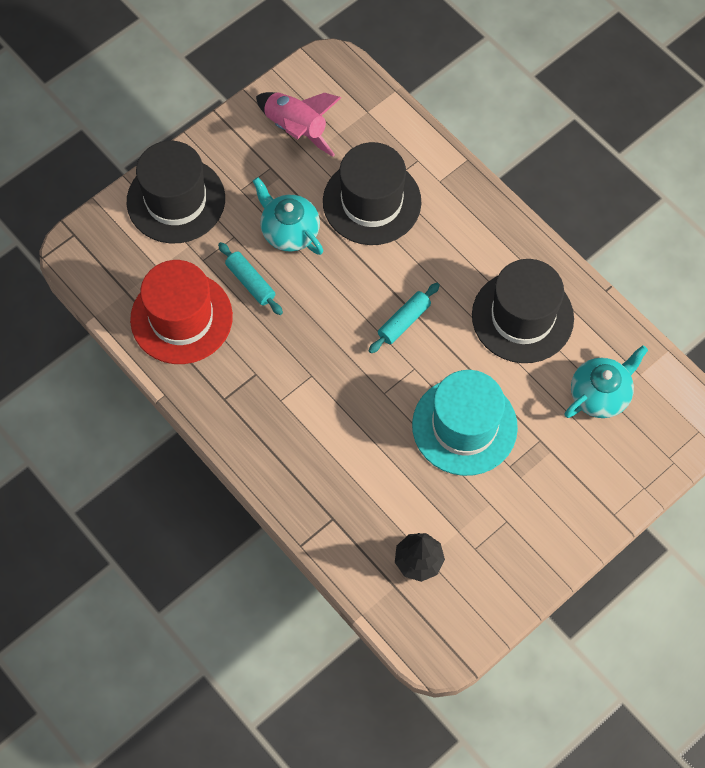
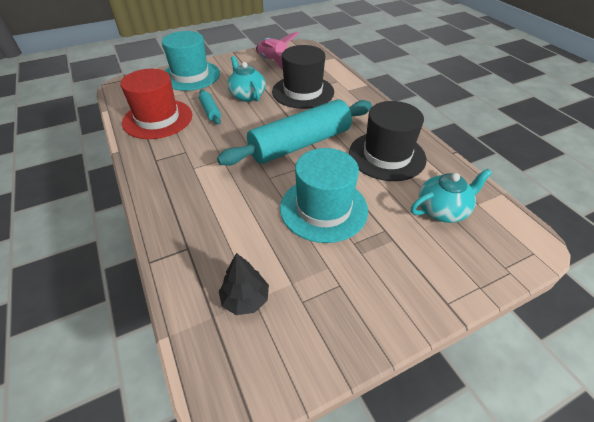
camera: 15 degrees right, 20 degrees down
(176, 200) = (190, 76): black hat -> turquoise hat
(404, 321) = (300, 144): turquoise rolling pin -> turquoise rolling pin, size x2.36

